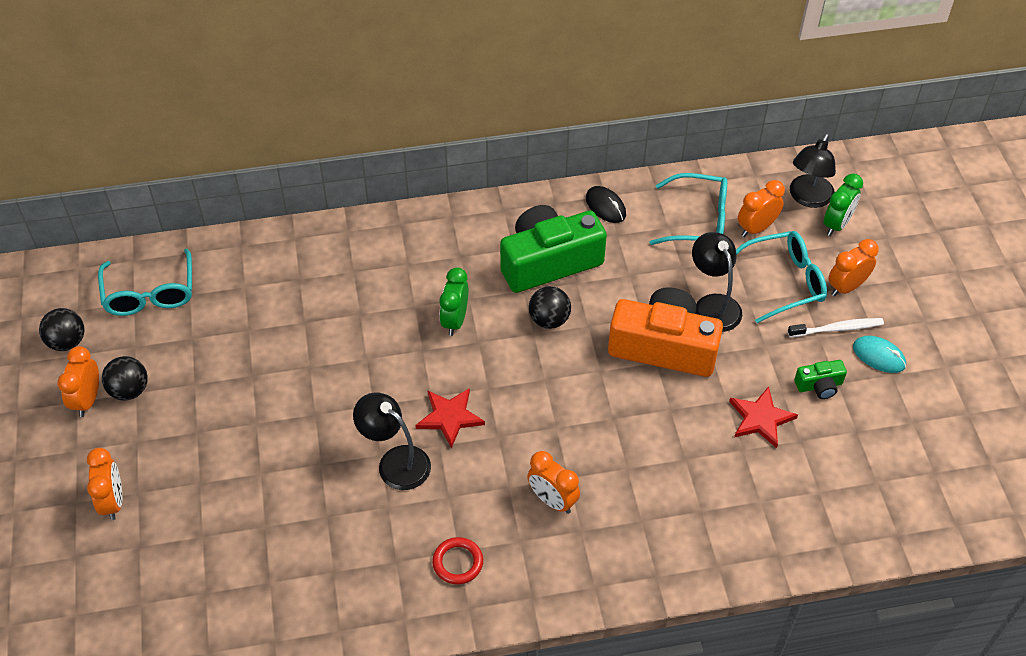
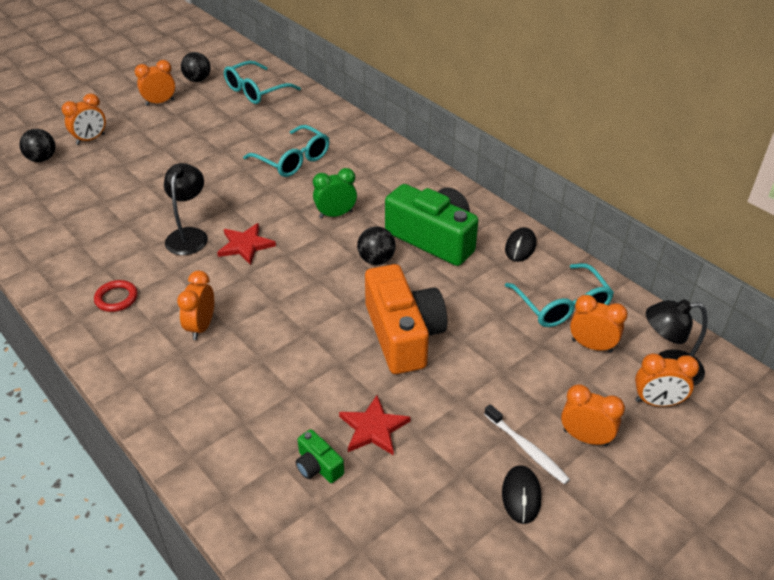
camera: 60 degrees right, 10 degrees down
(129, 390) = (177, 113): black ball -> black ball (42, 159)
(713, 305) = (476, 349): black lamp -> none
(784, 282) = (548, 388): turquoise glasses -> turquoise glasses (293, 160)
(819, 385) = (445, 459): green camera -> green camera (318, 466)
(836, 224) = (657, 402): green clock -> orange clock
(878, 356) = (521, 496): turquoise mouse -> black mouse

